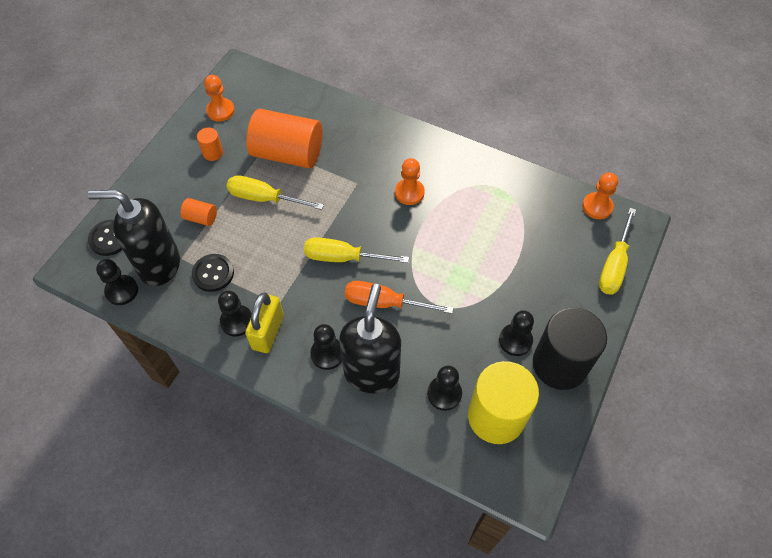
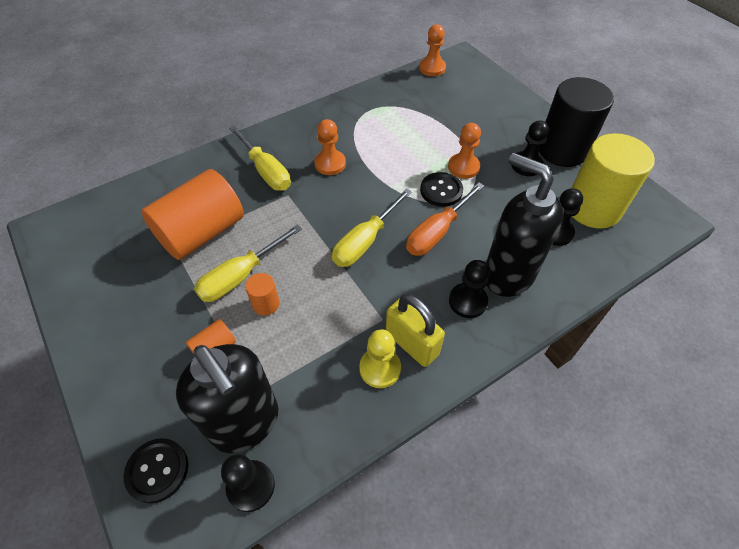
camera: 60 degrees left, 5 degrees down
(159, 265) = (245, 423): black soap dispenser -> black soap dispenser turned 75 degrees counterclockwise
(213, 153) = (135, 299): orange cylinder -> orange cylinder (266, 304)
(213, 273) = (300, 367): black button -> black button (441, 190)
(220, 111) = (84, 267): orange pawn -> orange pawn (463, 167)
(237, 321) = (380, 368): black pawn -> yellow pawn
(614, 265) = (490, 83): yellow screwdriver -> yellow screwdriver (266, 171)

